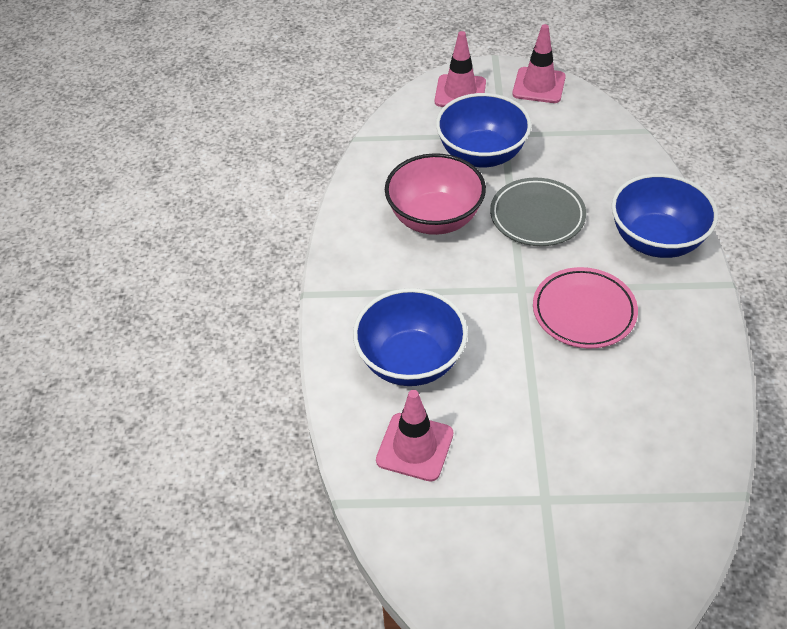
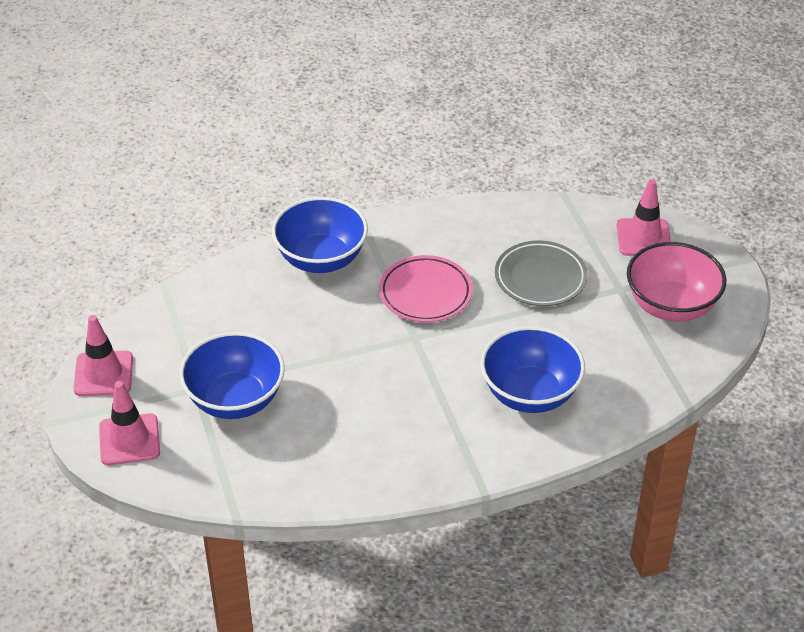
camera: 110 degrees left, 5 degrees down
(415, 447) = (614, 371): pink traffic cone -> pink traffic cone (643, 238)
(435, 218) = (345, 417): pink bowl -> pink bowl (671, 306)
(537, 216) = (316, 342): grey plate -> grey plate (540, 278)

